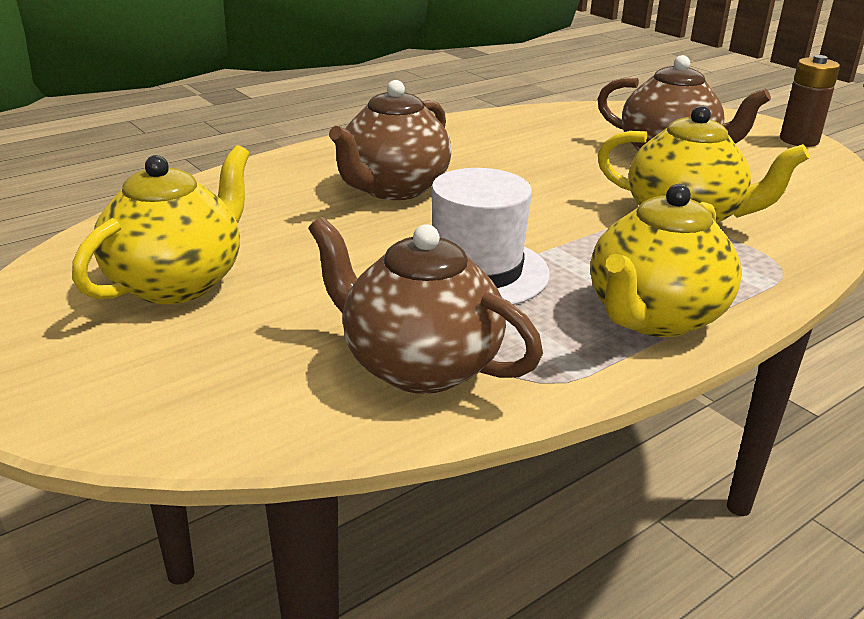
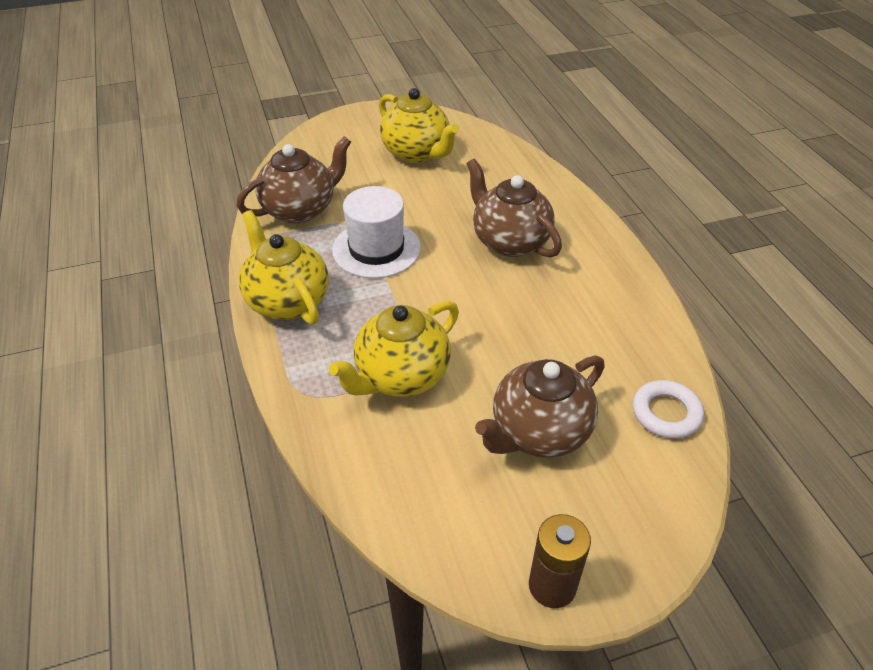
camera: 110 degrees right, 15 degrees up
(587, 115) = (666, 413): none -> white ring

